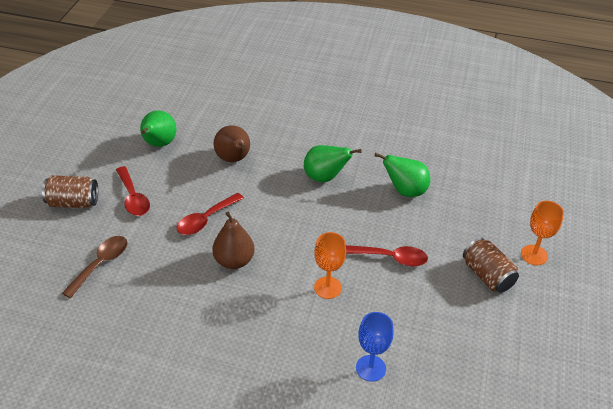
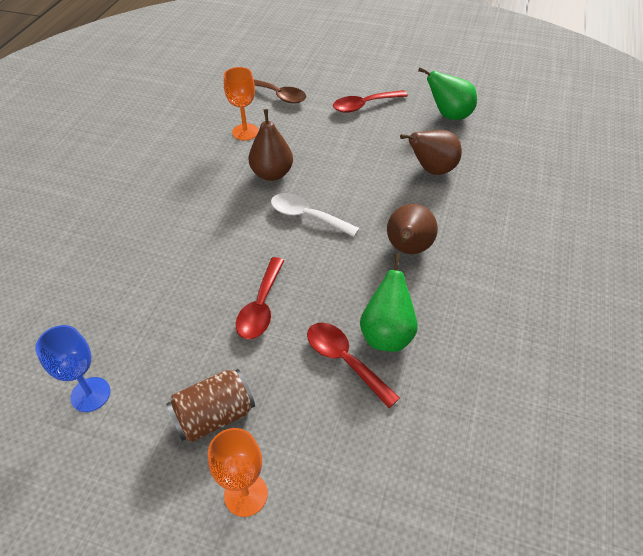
camera: 95 degrees right, 5 degrees up
(73, 202) = (356, 73): brown can -> none
(206, 219) = (333, 153): red spoon -> red spoon (345, 361)
(291, 234) = (307, 216): none -> white spoon
(325, 177) = (408, 249): green pear -> brown pear
(327, 287) = (223, 245): orange goblet -> orange goblet (245, 132)
(370, 368) = (106, 275): blue goblet -> blue goblet (90, 394)

